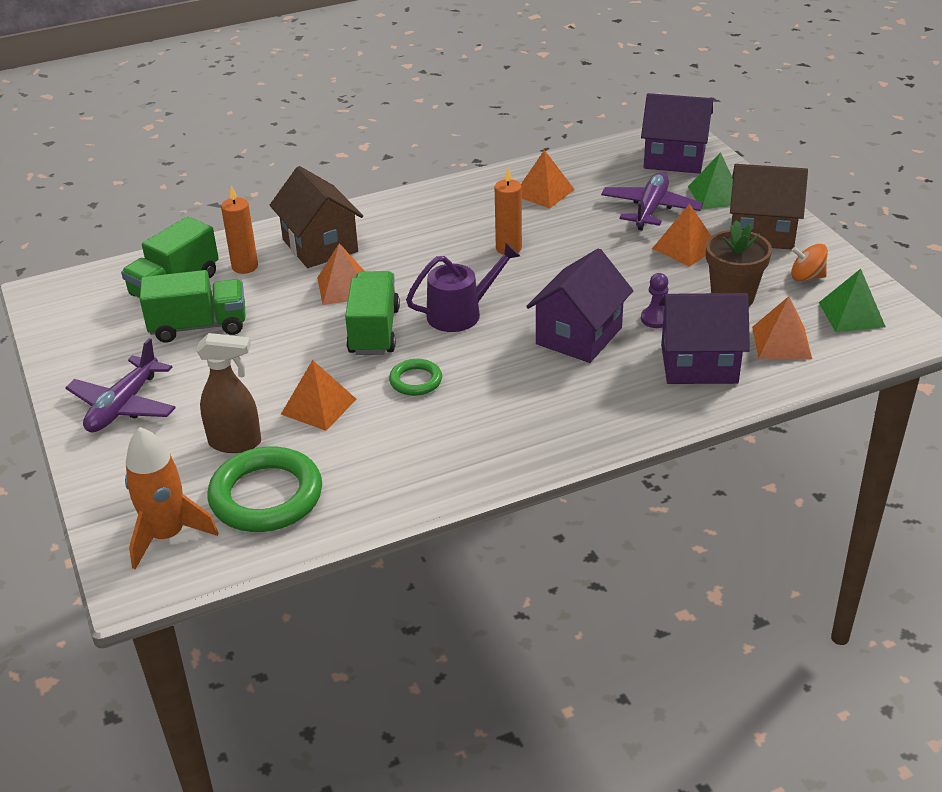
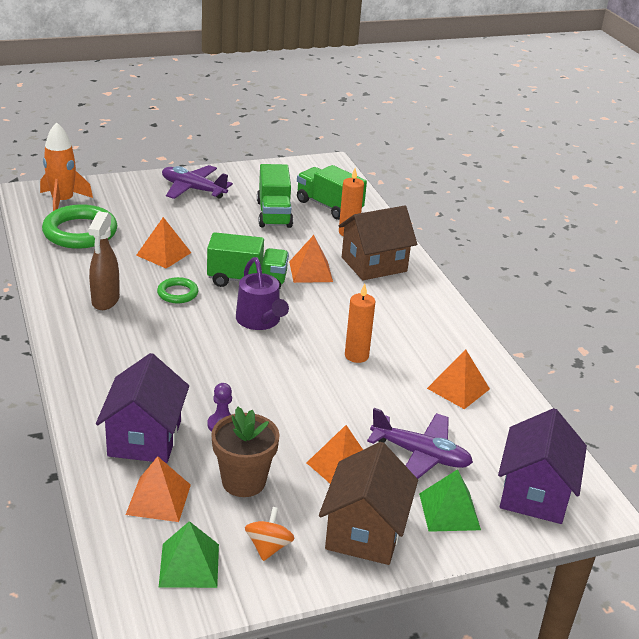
camera: 90 degrees right, 5 degrees down
(236, 443) = (138, 224): brown spray bottle -> brown spray bottle (105, 301)
(579, 336) = (209, 376): purple house -> none

